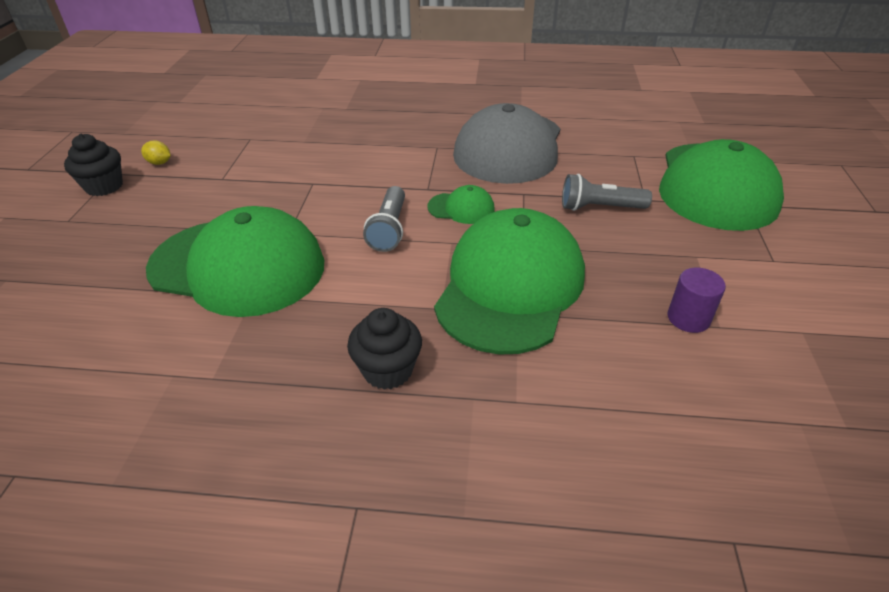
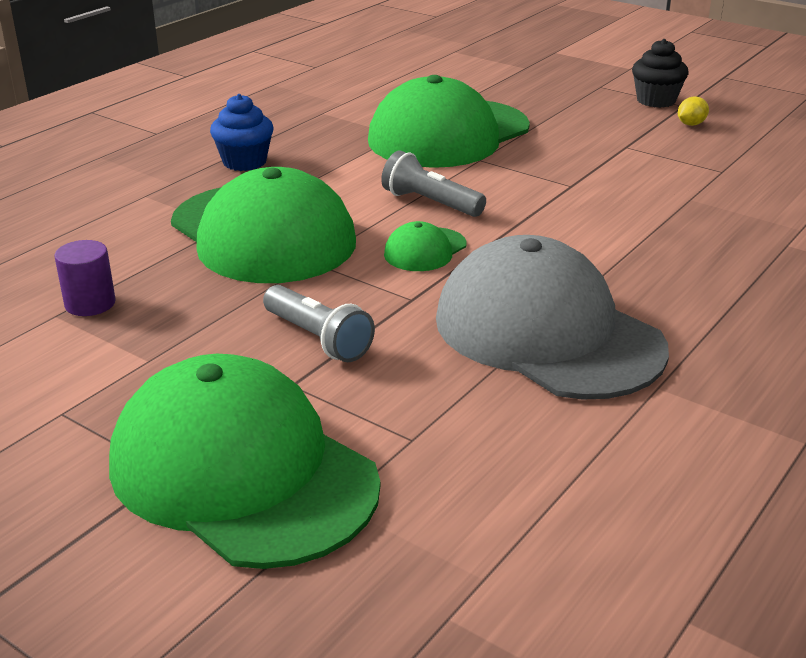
camera: 120 degrees right, 10 degrees down
(387, 370) = (244, 162): black cupcake -> blue cupcake
(599, 208) = (318, 339): grey flashlight -> grey flashlight turned 105 degrees clockwise

